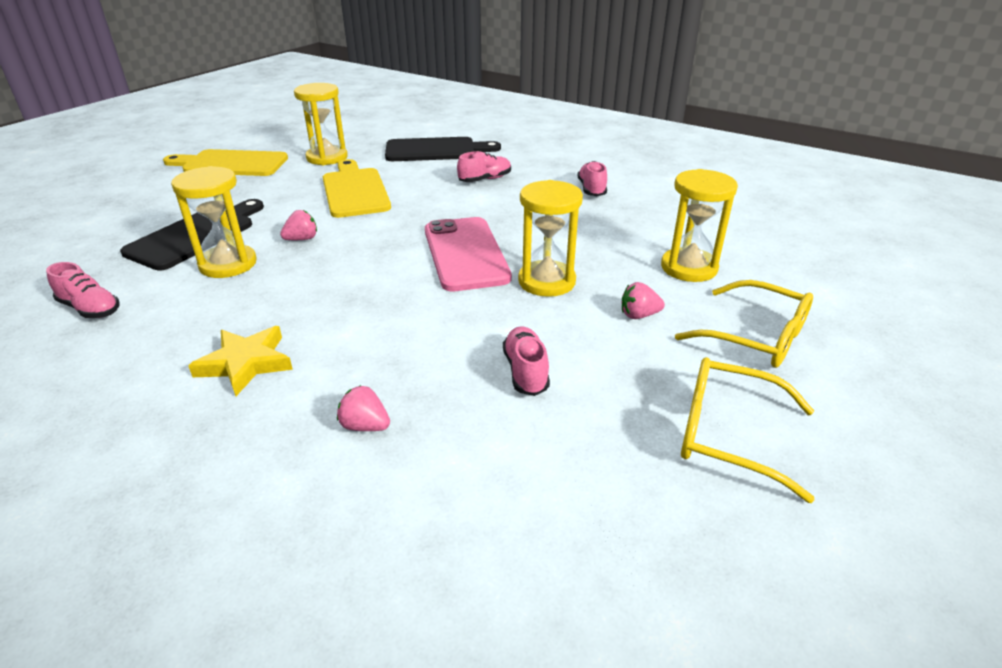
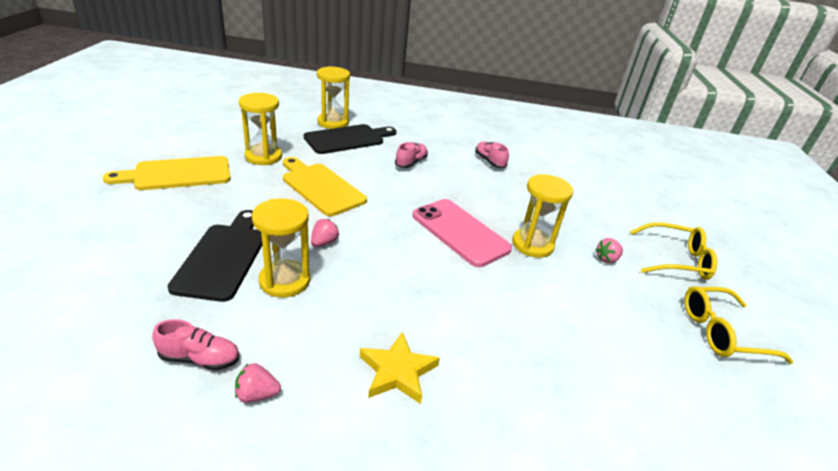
camera: 30 degrees left, 0 degrees up
(365, 426) = (533, 396): pink strawberry -> pink strawberry (257, 394)
(526, 371) = (586, 320): pink shoe -> none
(689, 268) = (600, 216): yellow hourglass -> yellow hourglass (333, 122)

